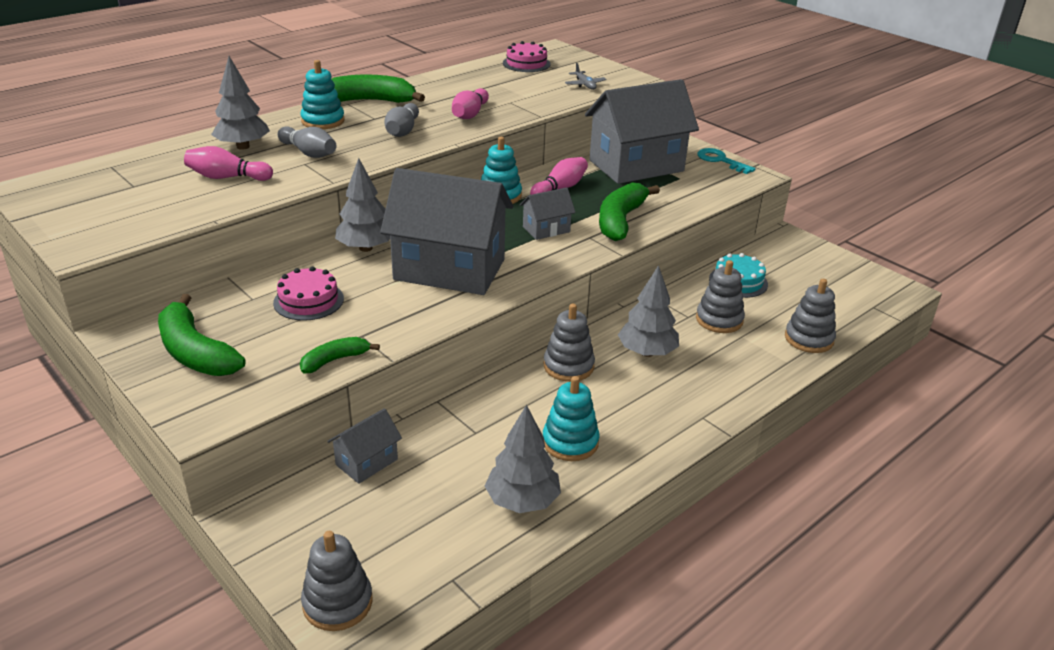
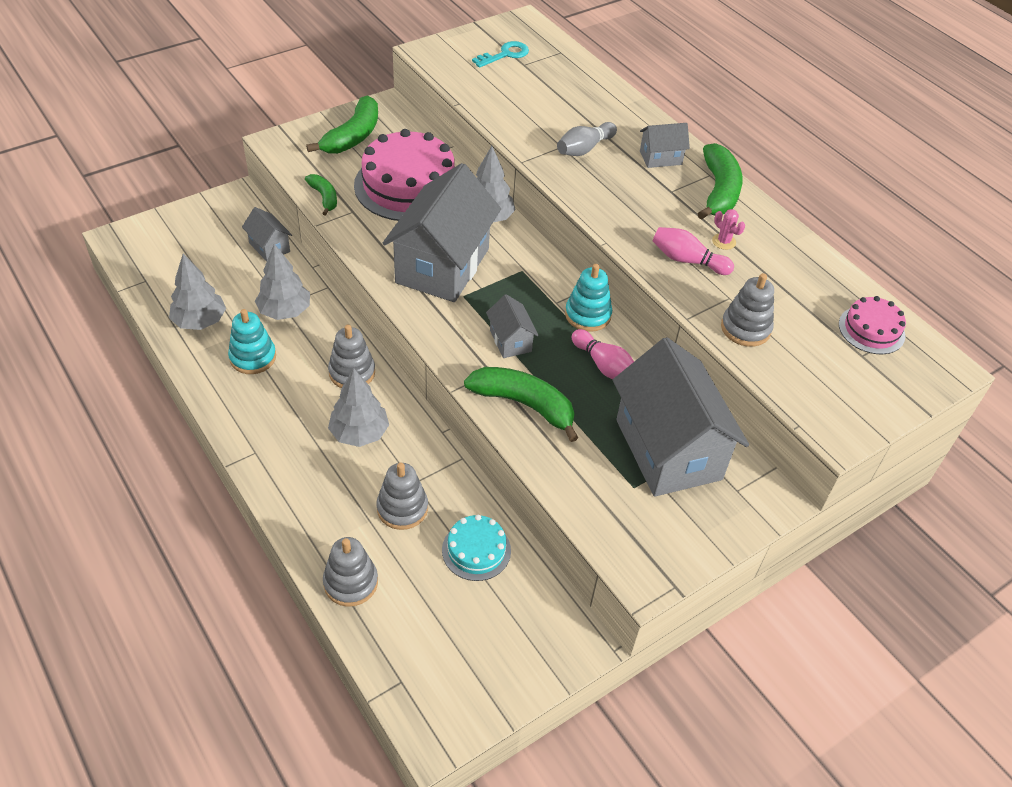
camera: 95 degrees right, 15 degrees up
(196, 352) = (353, 136): green banana -> green banana turned 150 degrees clockwise
(227, 177) = (535, 107): pink bowling pin -> none
(243, 146) = (598, 113): grey tree -> grey tree (285, 311)
(308, 300) = (408, 185): pink cake -> pink cake, size x1.98
(323, 121) = (660, 158): turquoise stacking toy -> grey house
(337, 603) = (150, 232): grey stacking toy -> grey stacking toy (745, 328)
(402, 131) = (638, 208): grey bowling pin -> none
(441, 101) = (723, 241): none -> pink cactus
(585, 85) = (800, 377): grey plane -> none
(721, 161) = (689, 549): turquoise key -> turquoise key (505, 55)

